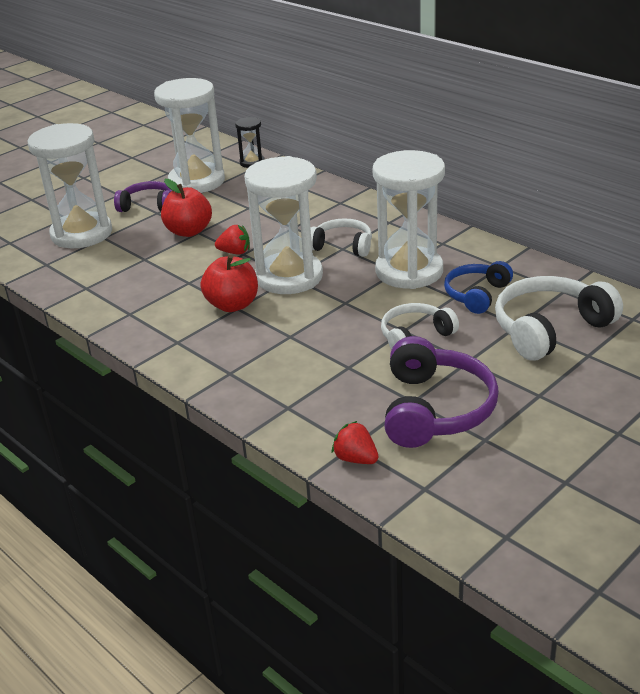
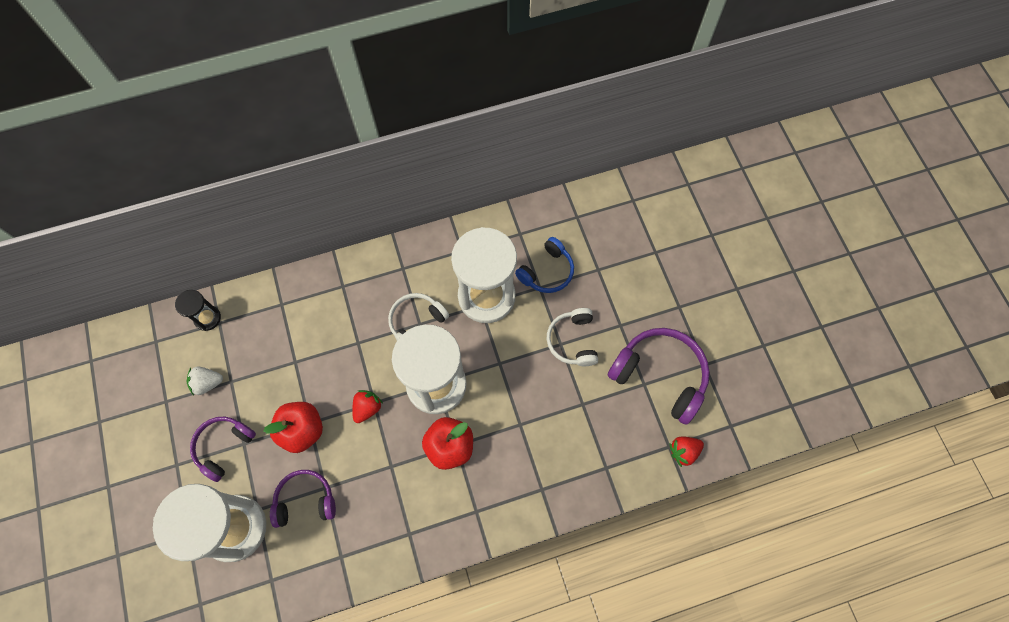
camera: 65 degrees left, 35 degrees up
(126, 254) = (305, 500): none -> purple headphones
(197, 181) = (207, 383): white hourglass -> white strawberry
(476, 295) = (547, 271): blue headphones -> blue headphones turned 105 degrees counterclockwise
(550, 329) = (615, 254): white headphones -> none

